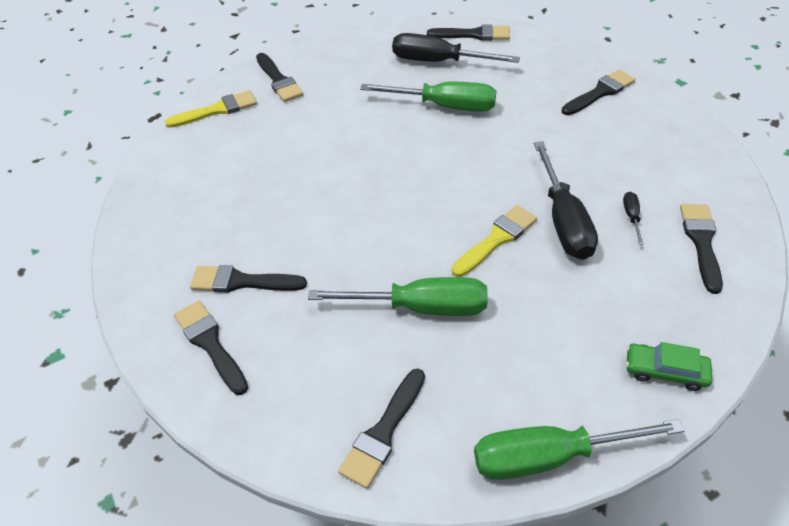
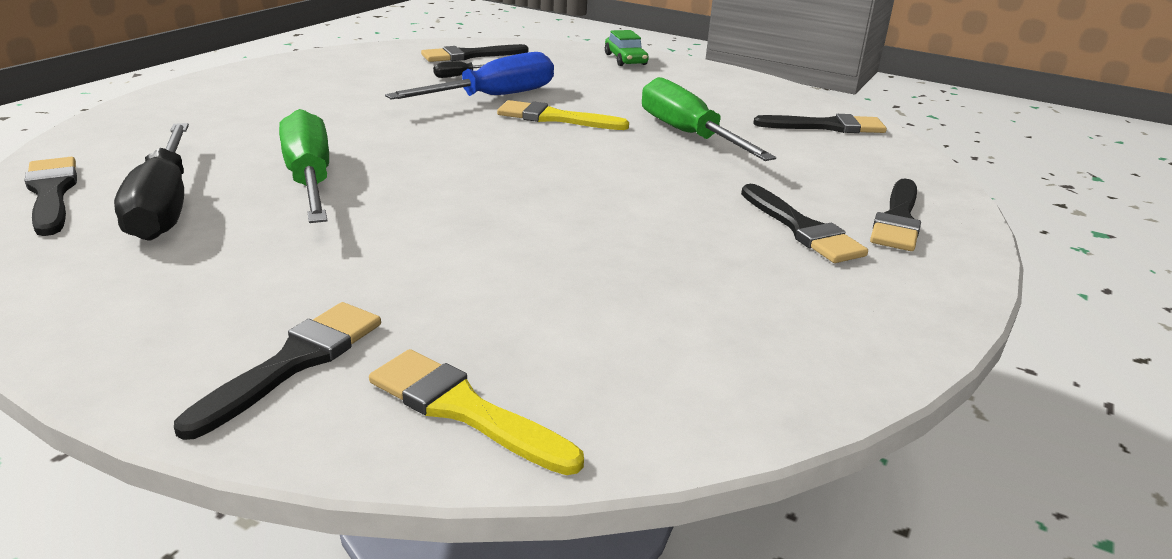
camera: 125 degrees left, 20 degrees down
(549, 456) = (748, 80): green screwdriver -> none
(563, 220) = (494, 97): black screwdriver -> blue screwdriver
(600, 92) = (228, 101): black brush -> none

